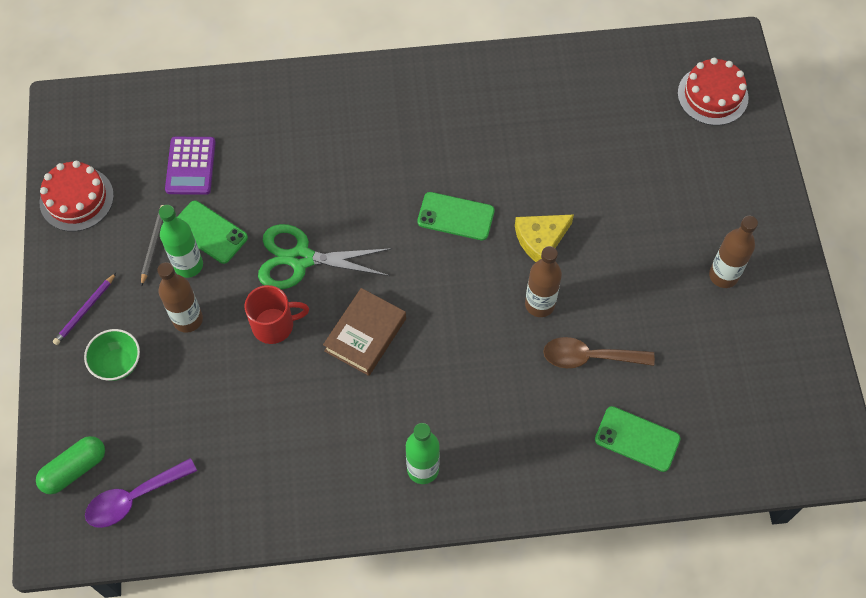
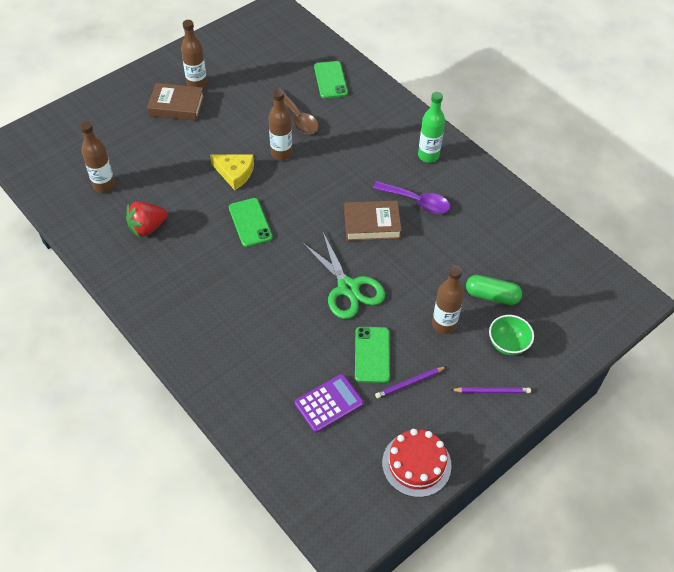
camera: 125 degrees left, 10 degrees down
(74, 469) = (589, 320): green capsule -> green capsule (492, 296)
(134, 498) = (574, 277): purple spoon -> purple spoon (417, 201)
(153, 245) = (410, 383): grey pencil -> purple pencil
(188, 265) = (406, 350): green bottle -> none
(274, 325) = (406, 274): red mug -> none
(516, 120) = (147, 228): none -> red strawberry
(607, 108) = (104, 185): none -> brown bottle
(696, 235) = (176, 106): none -> brown book
(712, 95) = (58, 138): red cake -> none

